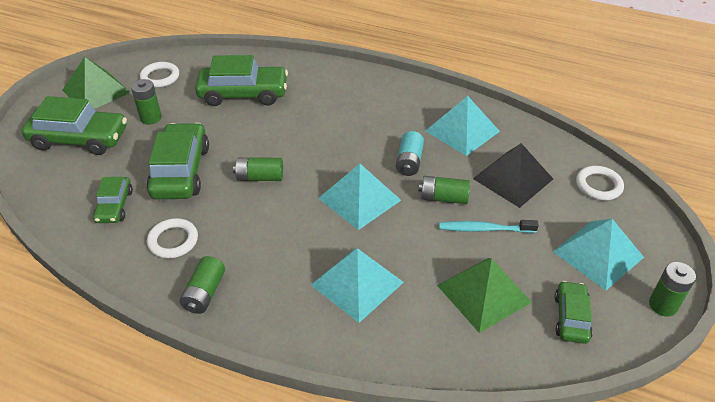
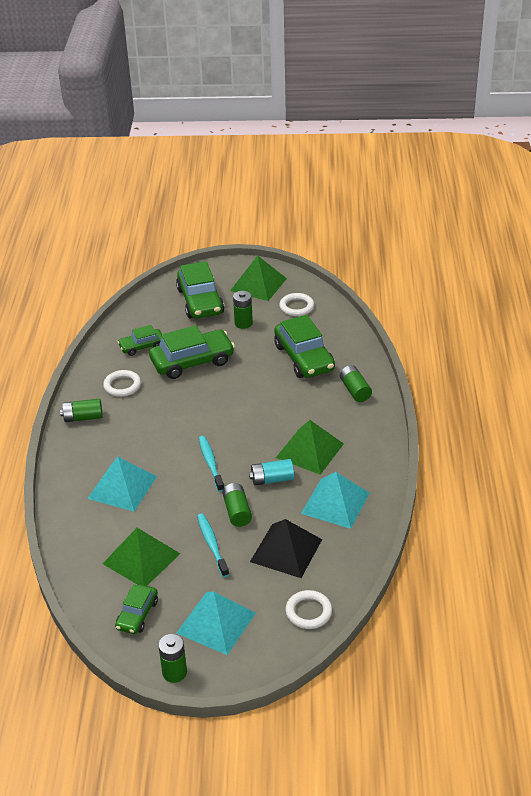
camera: 70 degrees right, 5 degrees down
(260, 177) = (207, 403): green battery -> green battery (355, 390)
(359, 199) = (210, 463): turquoise pyramid -> turquoise toothbrush
(382, 127) = (309, 450): none -> green pyramid
(571, 317) = (137, 614): green car -> green car turned 120 degrees clockwise

